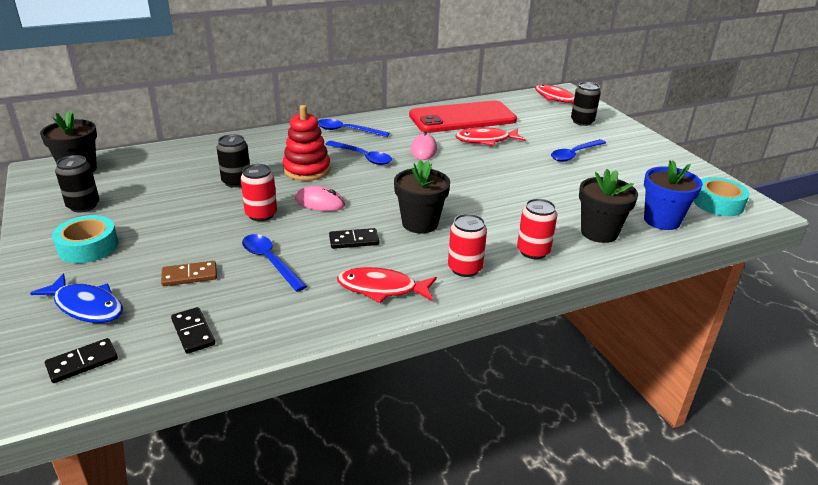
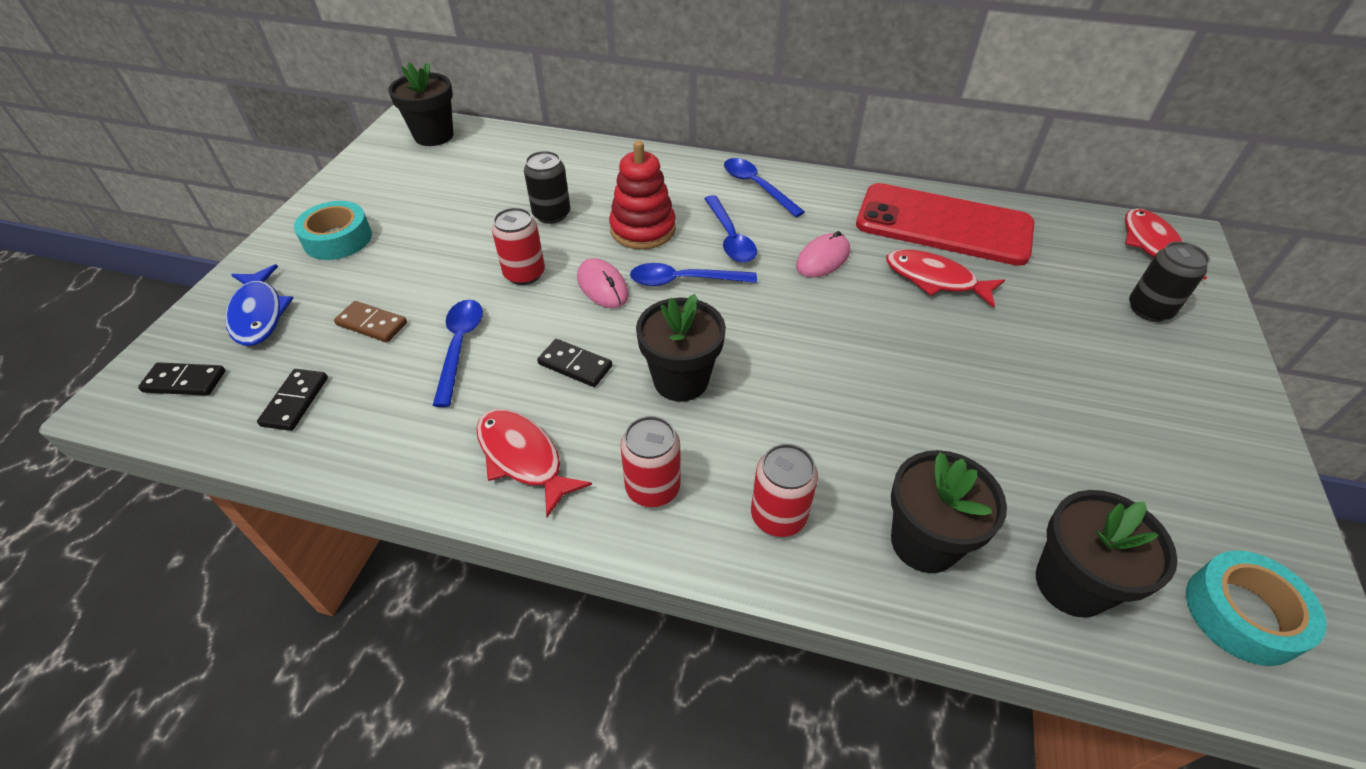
camera: 40 degrees right, 15 degrees up
(83, 206) = (388, 184): black can -> none
(574, 154) = (1057, 369): blue spoon -> blue spoon (684, 281)
(661, 220) = (1071, 584): blue flower pot -> black flower pot

